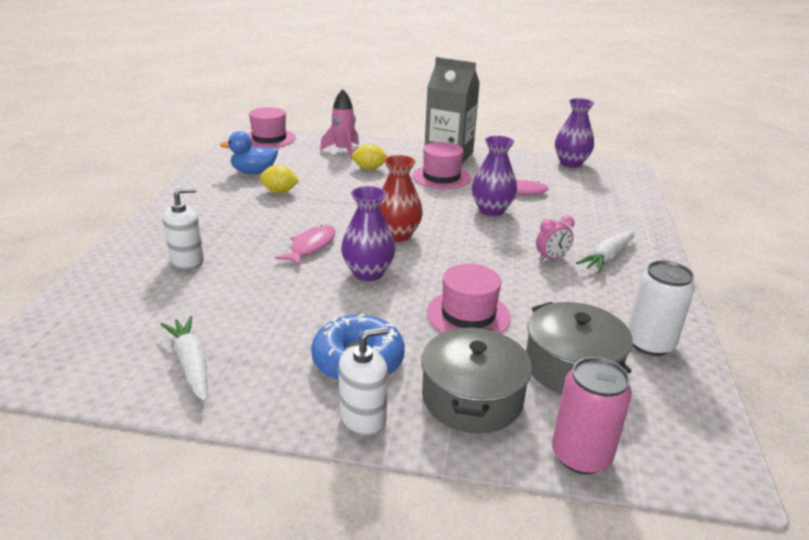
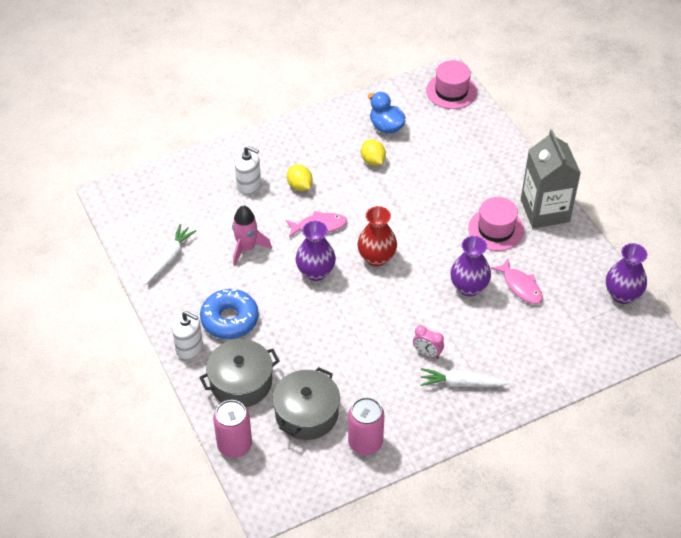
camera: 55 degrees right, 20 degrees up
(343, 151) = (479, 146): pink rocket -> pink rocket (247, 248)
(369, 169) = (463, 181): yellow lemon -> yellow lemon (299, 186)
(468, 315) = (315, 343): pink hat -> none
(649, 343) = (365, 442): white can -> pink can

